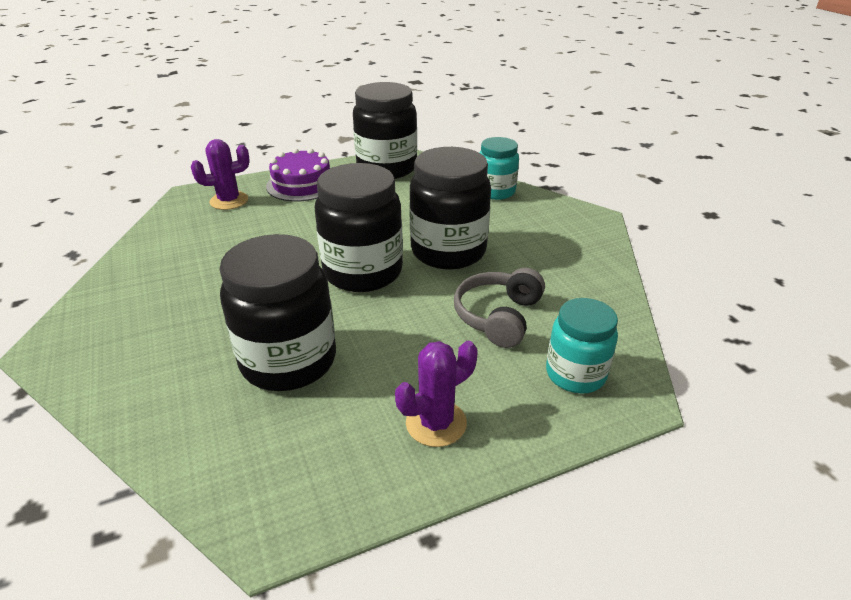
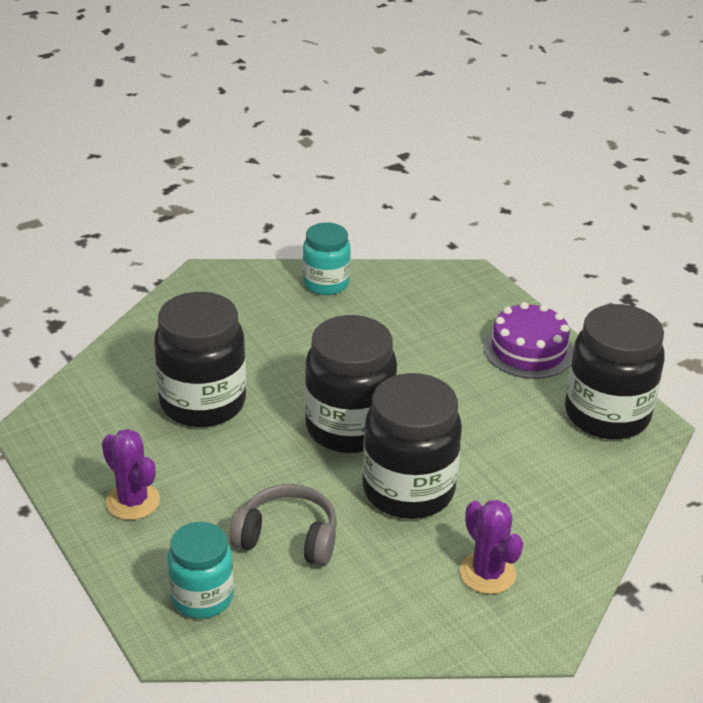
camera: 80 degrees right, 0 degrees up
(229, 201) = (467, 305): purple cactus -> purple cactus (487, 573)
(495, 192) = (580, 528): turquoise jar -> turquoise jar (326, 283)

